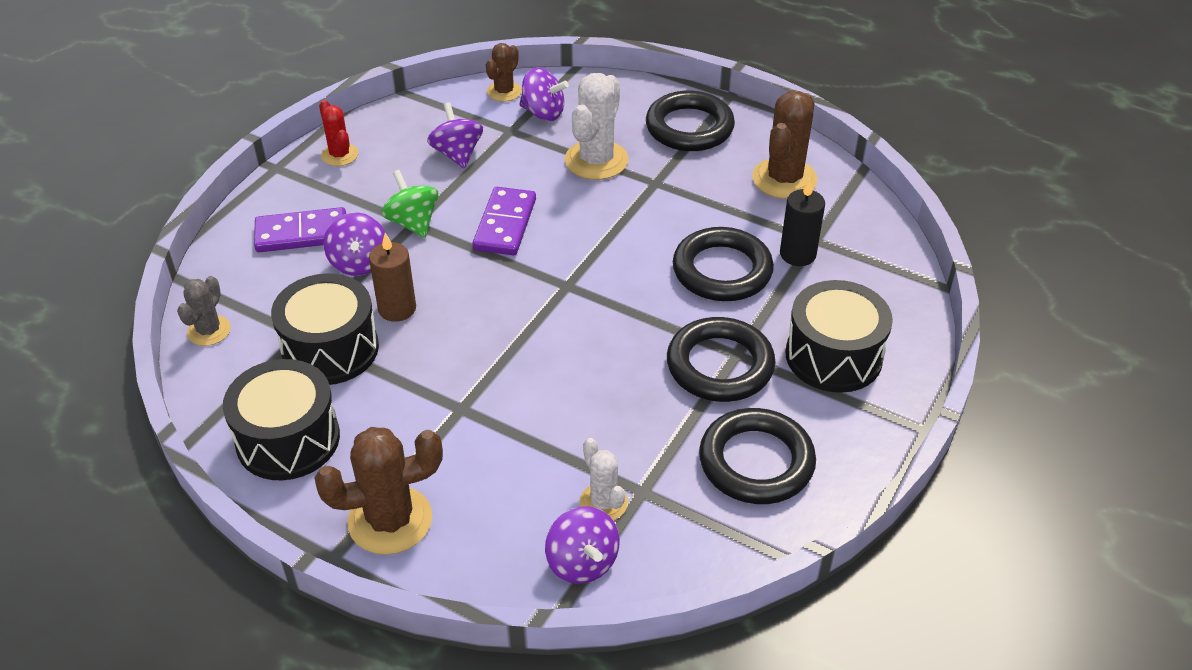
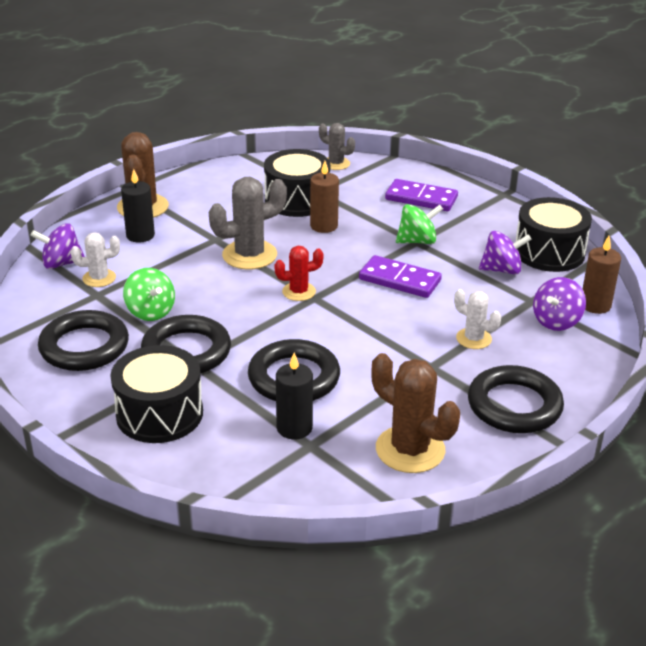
camera: 105 degrees right, 10 degrees down
(288, 439) = (227, 182): black drum -> black drum (549, 252)
(302, 233) = (421, 198): purple domino -> purple domino turned 75 degrees counterclockwise
(339, 155) = (514, 219): red cactus -> red cactus (299, 292)
(359, 262) = (380, 216): purple spinning top -> none
(476, 495) = (140, 235): none -> black candle
(492, 363) = (249, 255): none -> grey cactus
(504, 91) = (595, 305): brown cactus -> brown candle
(596, 160) = (473, 339): white cactus -> white cactus, size x0.58
(657, 422) = (150, 312): none -> green spinning top

